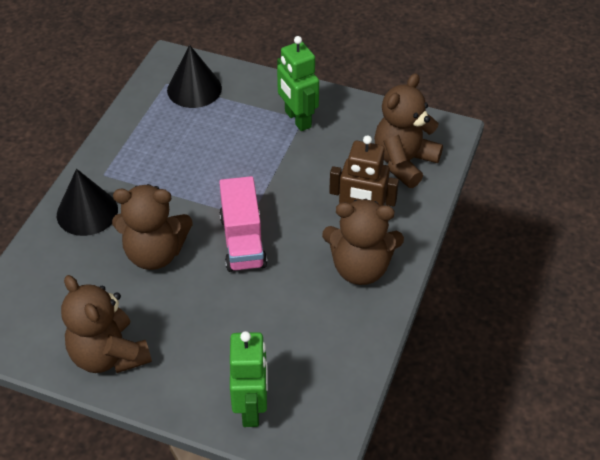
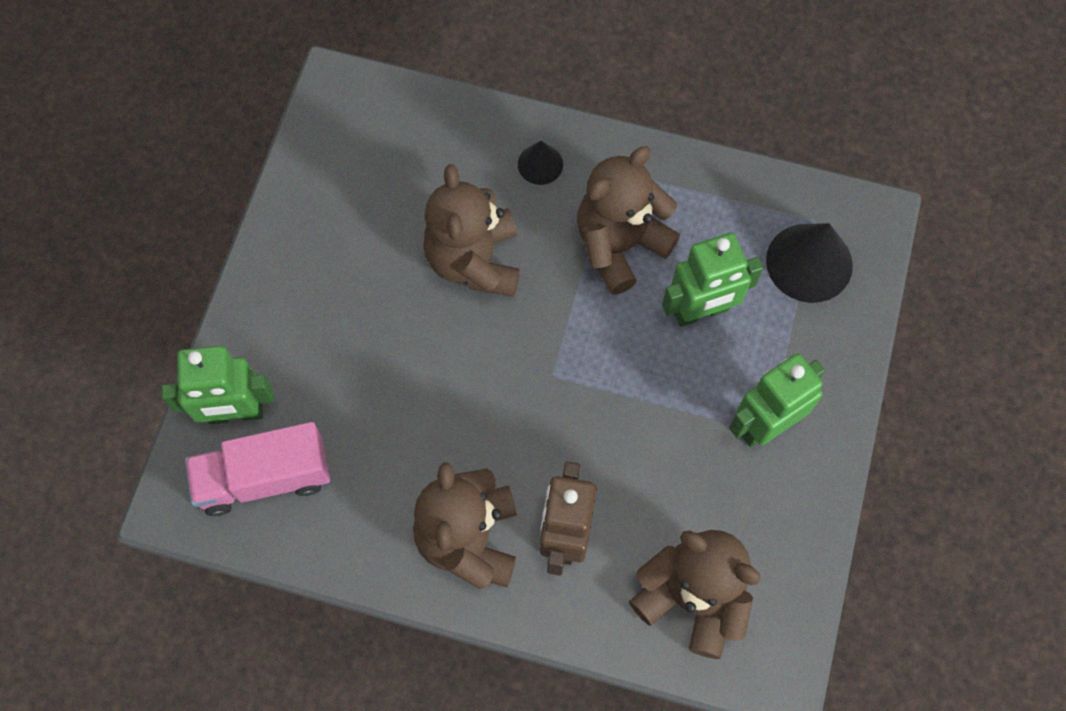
camera: 85 degrees right, 20 degrees up
(87, 212) = (540, 164): black cone -> black cone, size x0.55
(109, 355) = (310, 235): brown teddy bear -> brown teddy bear (620, 245)
(217, 140) = (701, 311): none -> green robot
(243, 241) = (506, 371): pink truck -> pink truck (265, 478)

